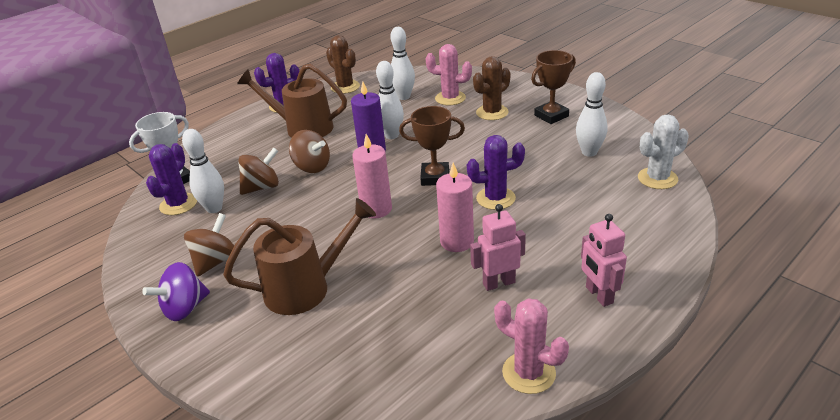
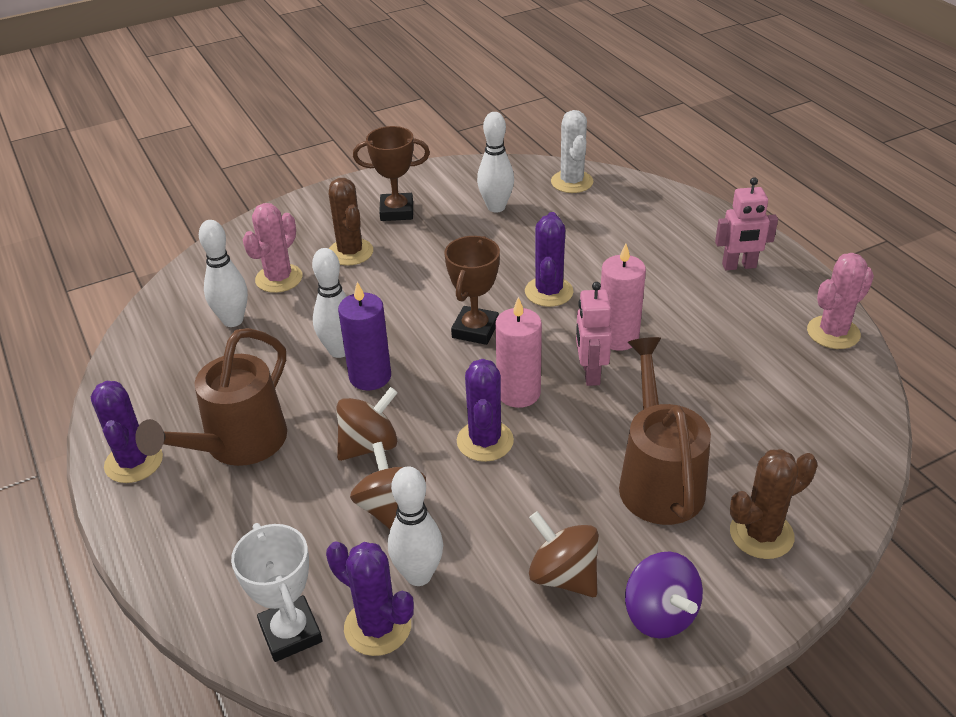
camera: 75 degrees left, 5 degrees up
(326, 206) = (485, 441): none -> purple cactus
(345, 87) = (137, 378): brown cactus -> brown cactus (761, 534)
(498, 283) = (701, 323): pink robot -> pink robot (590, 373)
(551, 116) = (397, 211): brown trophy -> brown trophy turned 75 degrees counterclockwise

